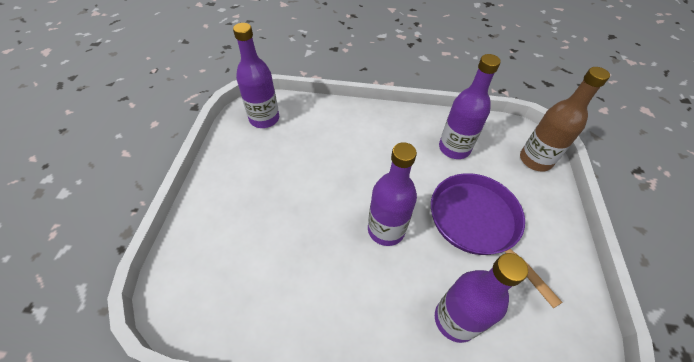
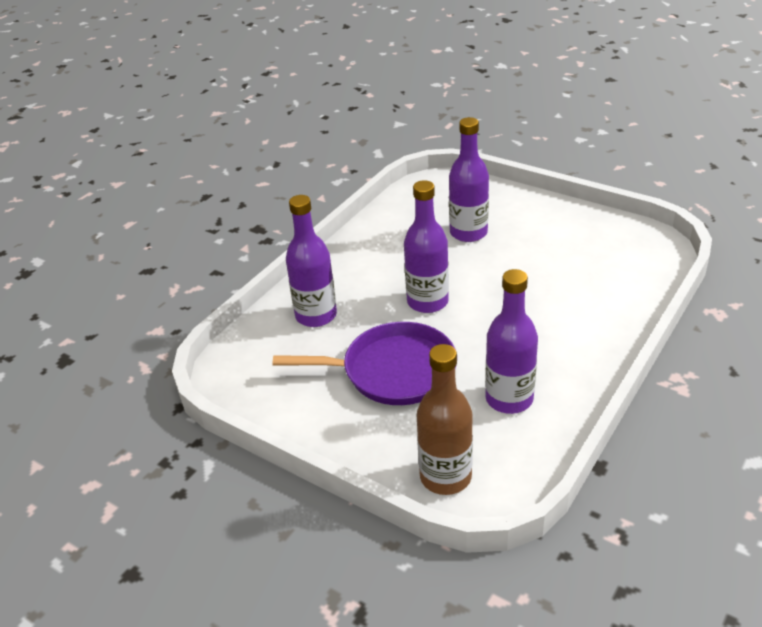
camera: 120 degrees right, 15 degrees down
(264, 119) = (634, 250): purple bottle -> purple bottle (468, 233)

